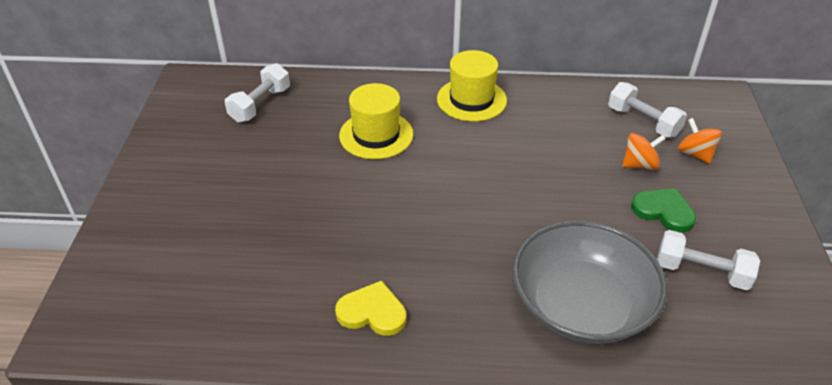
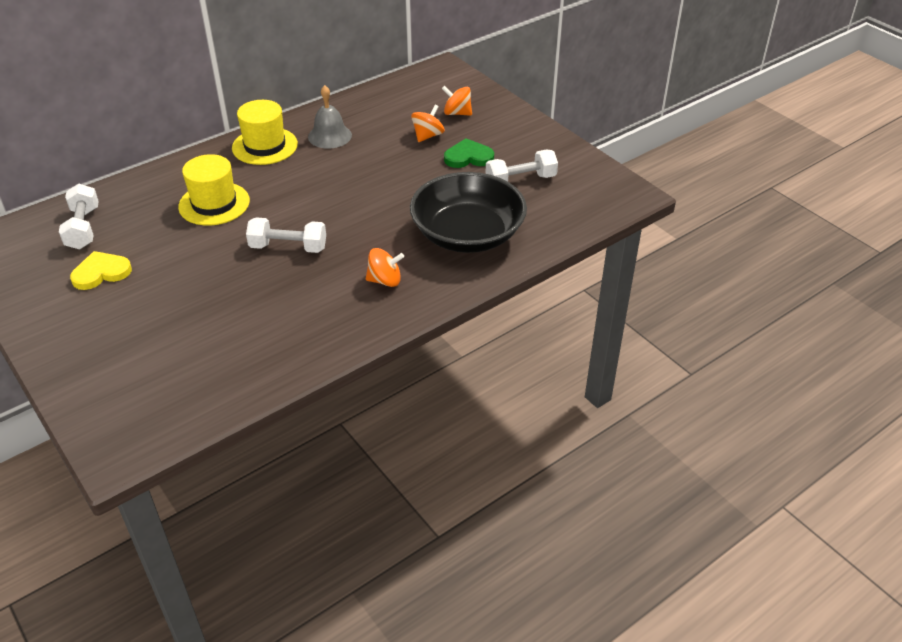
camera: 40 degrees left, 0 degrees up
(372, 312) = (338, 310): yellow heart -> yellow heart (101, 272)
(447, 307) = (385, 280): none -> orange spinning top
(540, 117) = (330, 136): none -> grey bell
(581, 304) = (467, 234): grey bowl -> black bowl
(643, 122) = (405, 107): white dumbbell -> white dumbbell (288, 247)

